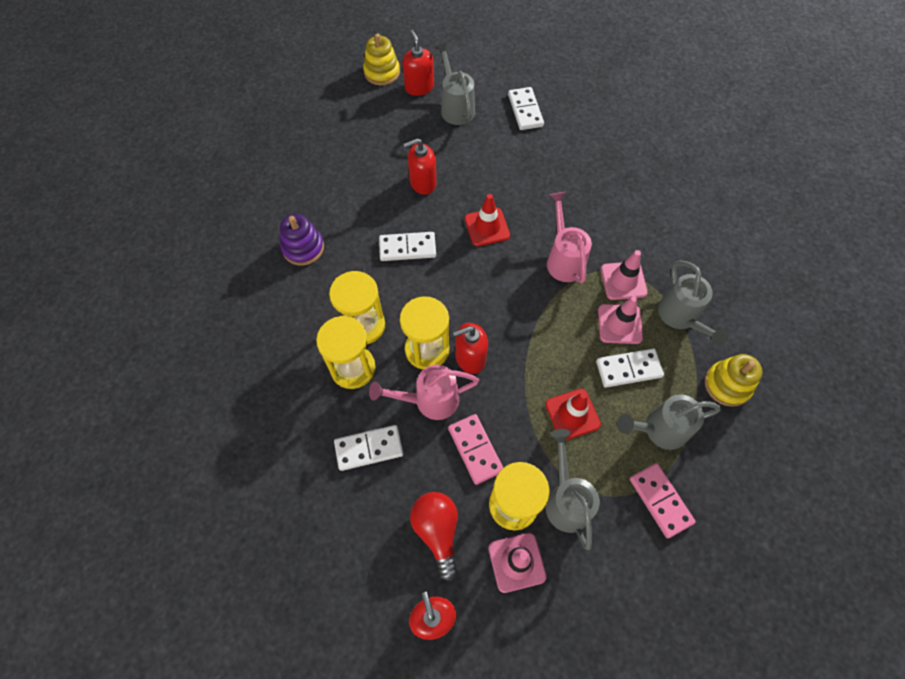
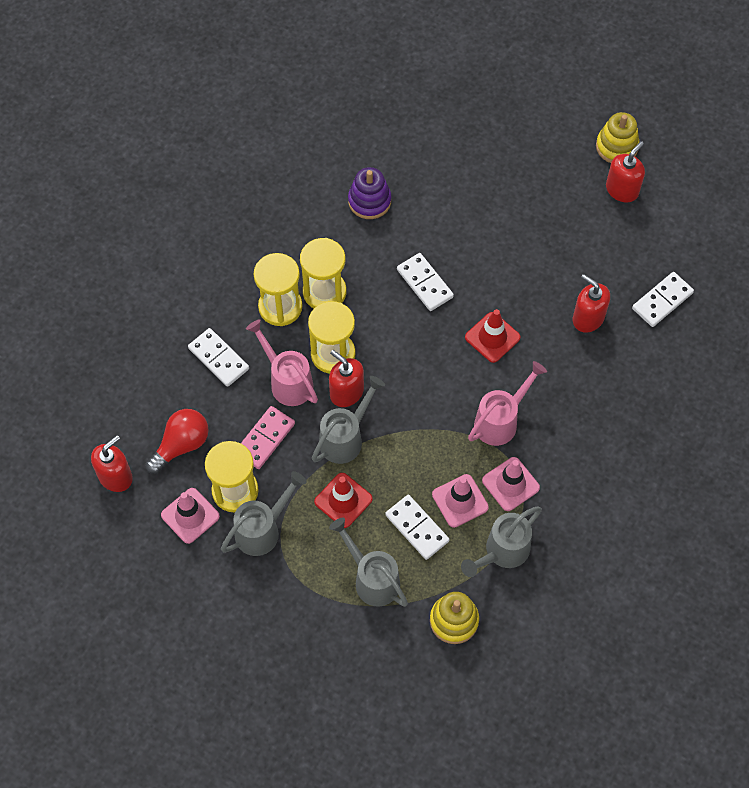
camera: 60 degrees right, 0 degrees up
(423, 183) = (506, 256): red soap dispenser -> red soap dispenser (588, 318)
(456, 107) = (619, 236): grey watering can -> grey watering can (345, 438)
(660, 500) = (306, 605): pink domino -> none

